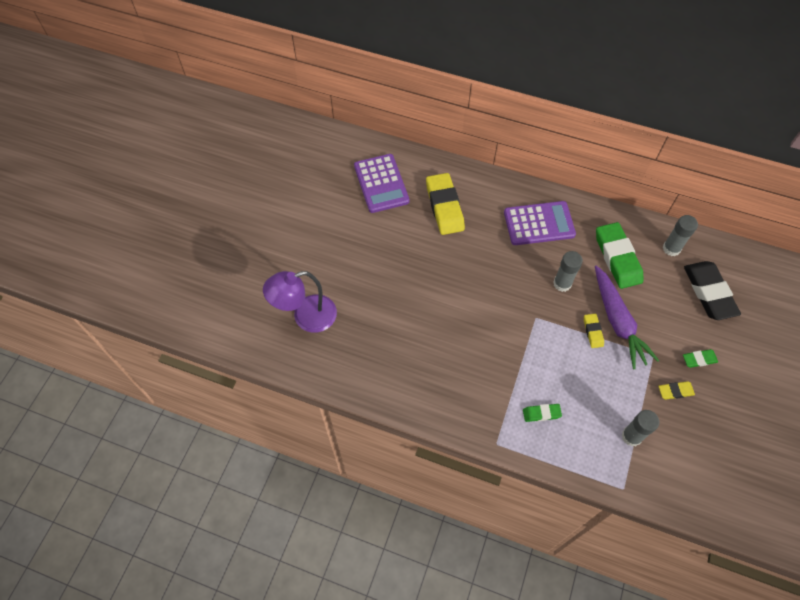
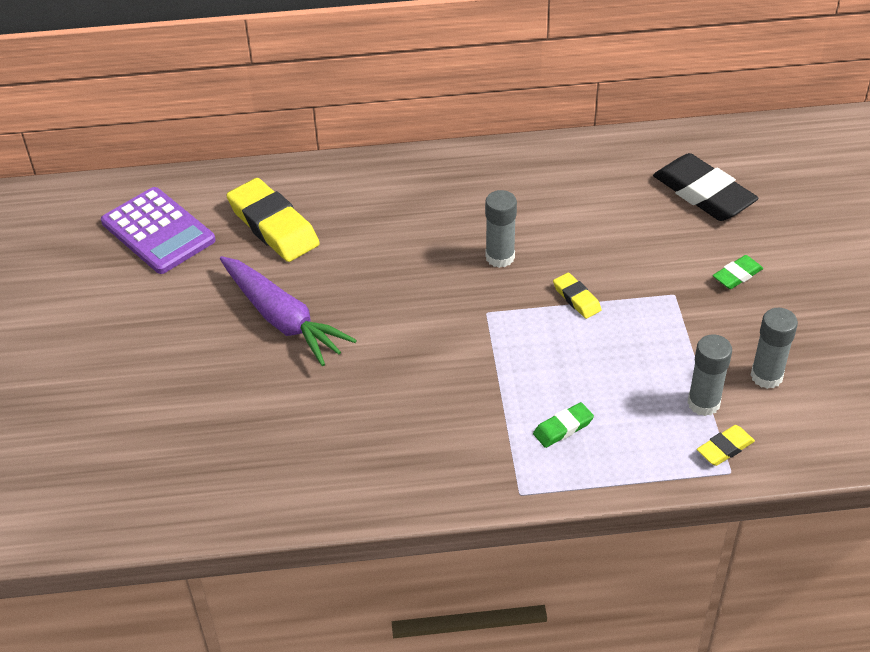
camera: 25 degrees left, 15 degrees down
(306, 317) = (128, 450): purple lamp -> none
(539, 224) = (425, 197): purple calculator -> none
(617, 258) = (559, 198): green eraser -> none
(617, 321) = (603, 273): purple carrot -> purple carrot (282, 319)
(671, 248) = (624, 161): grey glue stick -> grey glue stick (766, 376)
(675, 391) = (729, 325): yellow eraser -> yellow eraser (725, 448)

